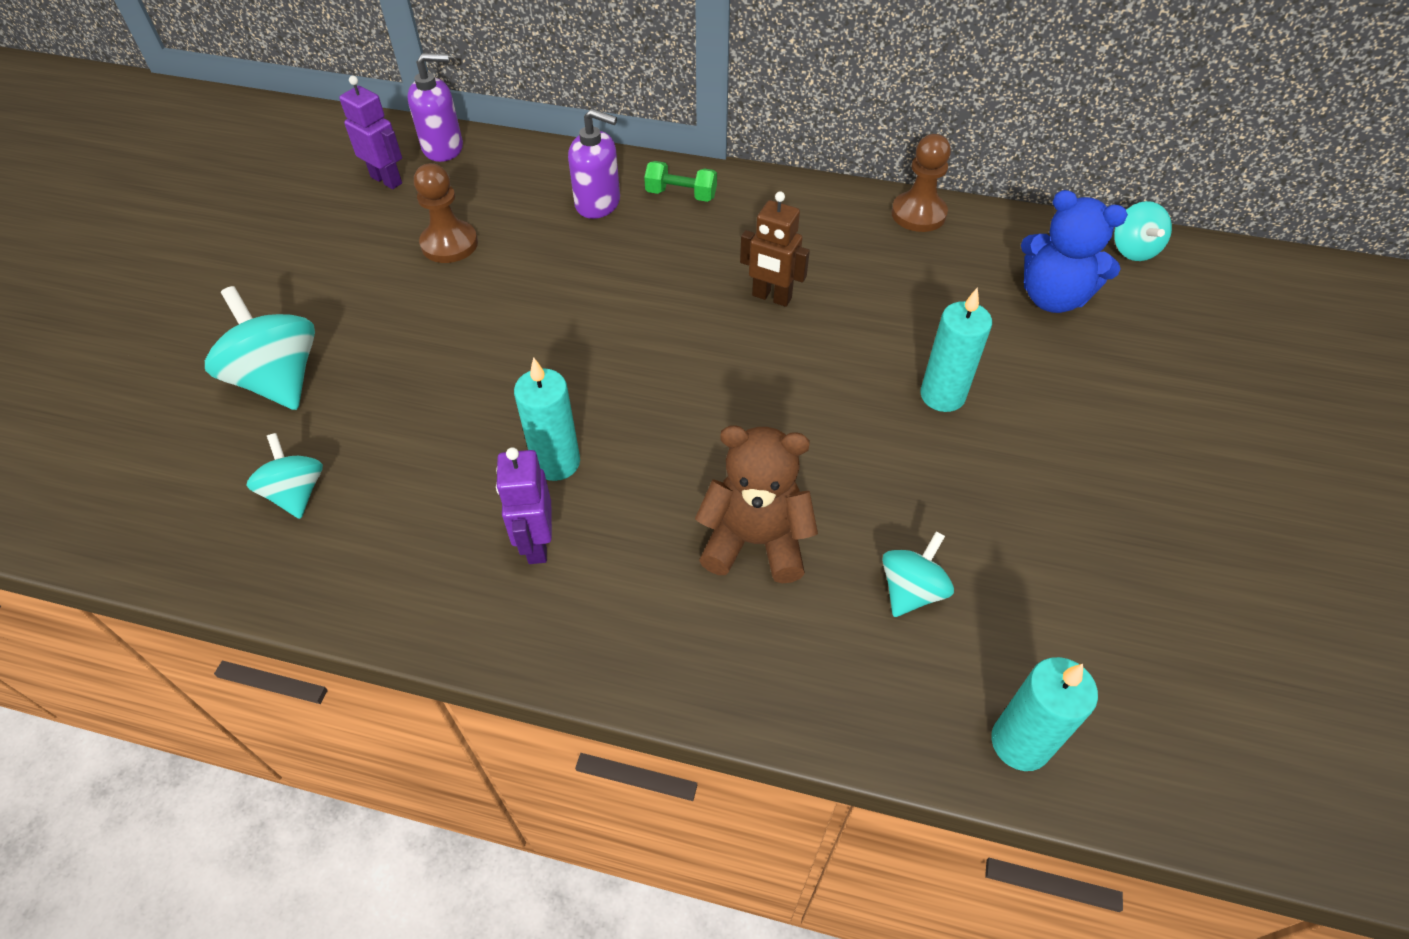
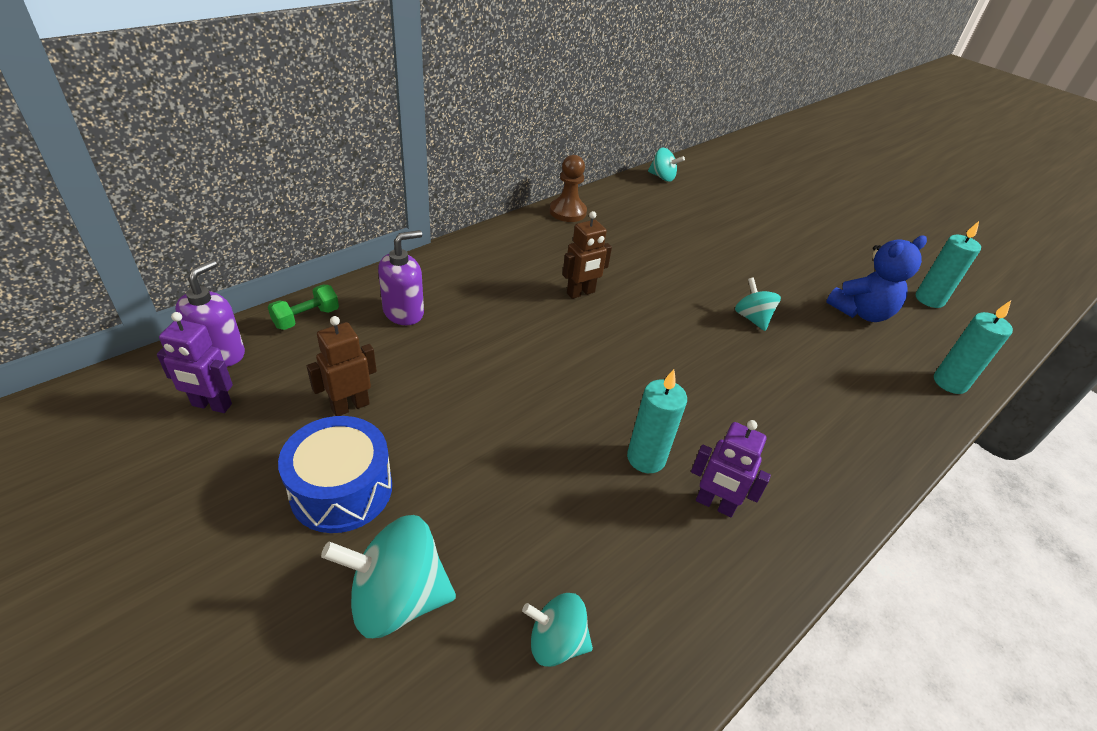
camera: 60 degrees left, 10 degrees down
(358, 292) = (341, 489): none -> blue drum
(387, 180) = (211, 405): purple robot -> purple robot turned 150 degrees counterclockwise
(449, 244) = (350, 406): brown pawn -> brown robot
(681, 195) = (443, 275): green dumbbell -> green dumbbell (306, 318)
(755, 541) = (774, 402): brown teddy bear -> none
(911, 590) = (841, 365): turquoise spinning top -> turquoise spinning top (752, 318)
(942, 395) = (713, 281): turquoise candle -> turquoise candle (929, 299)
(1052, 298) = (673, 214): blue teddy bear -> blue teddy bear (861, 312)

